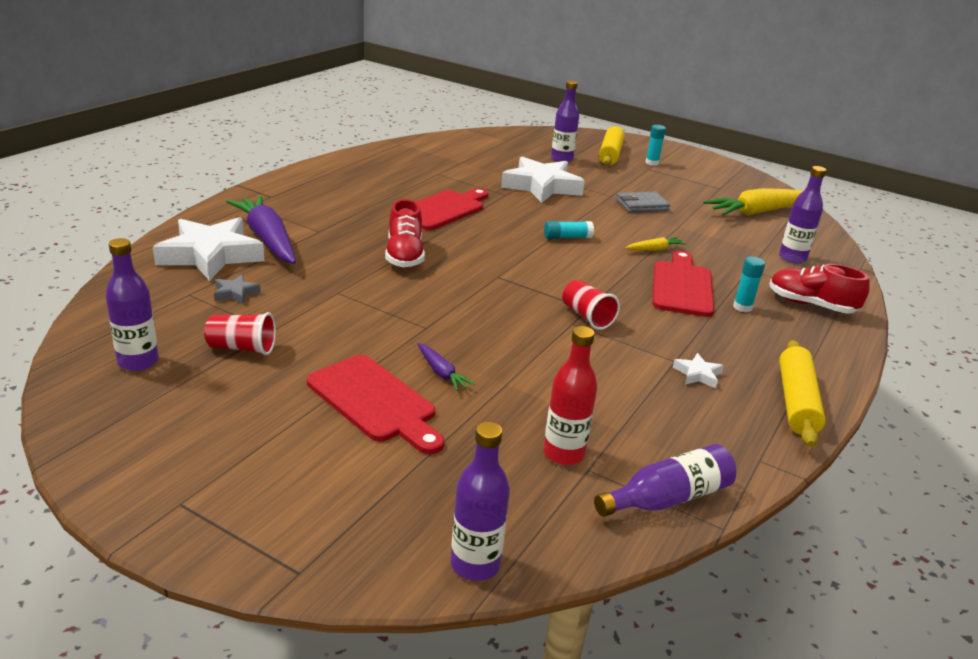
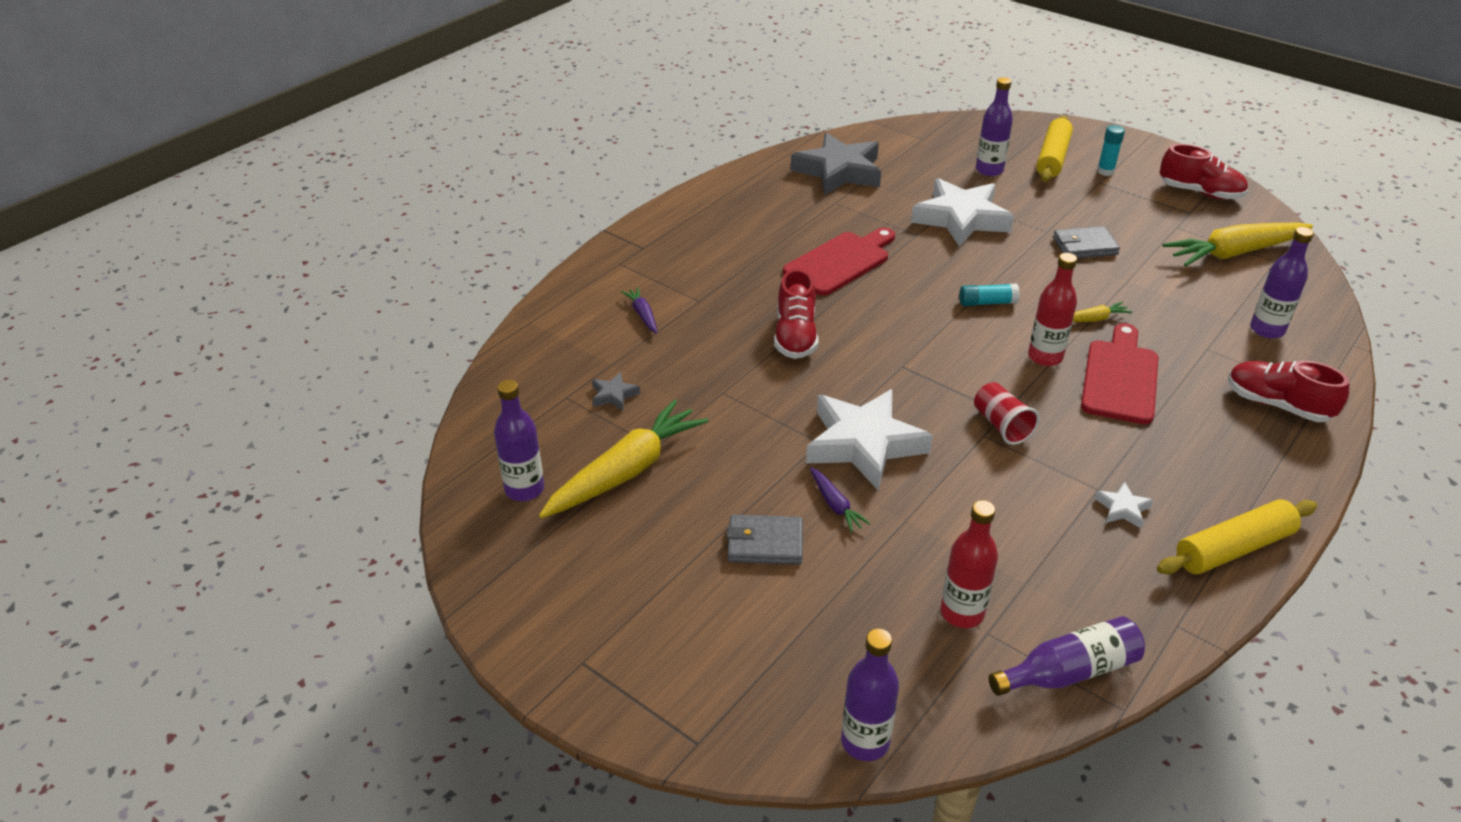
camera: 10 degrees right, 10 degrees up
(210, 255) = (584, 340): white star -> white star (863, 444)
(242, 348) = (626, 471): red cup -> yellow carrot
(267, 239) = (642, 314): purple carrot -> purple carrot, size x0.45
(375, 402) = (765, 543): red cutting board -> grey wallet
(441, 156) = (839, 171): none -> grey star
(618, 272) = (1045, 357): none -> red bottle
(725, 177) = (1200, 192): none -> red shoe
(742, 307) = (1190, 409): turquoise glue stick -> none
(796, 402) = (1233, 548): yellow rolling pin -> yellow rolling pin turned 45 degrees clockwise

